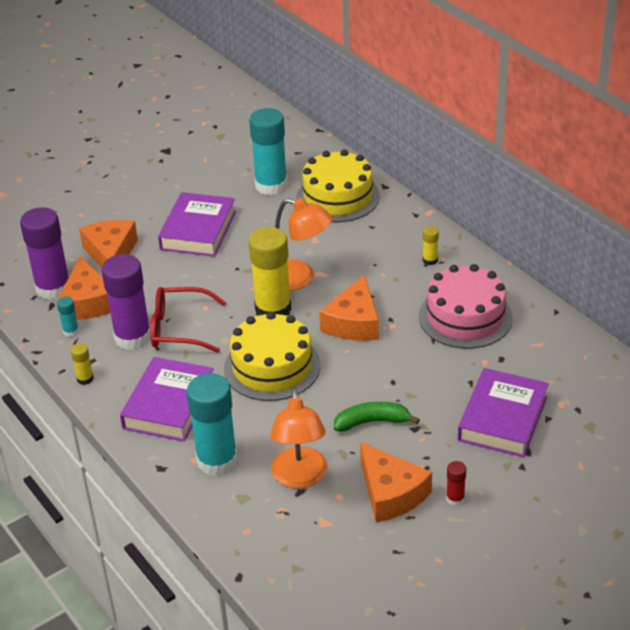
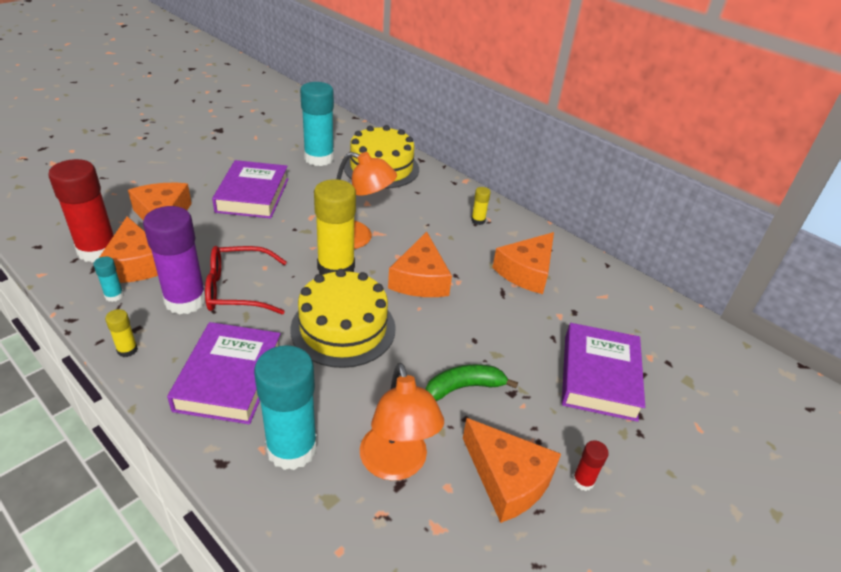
camera: 15 degrees left, 0 degrees up
(53, 288) = (97, 250): purple glue stick -> red glue stick
(465, 317) = (526, 271): pink cake -> orange cheese

